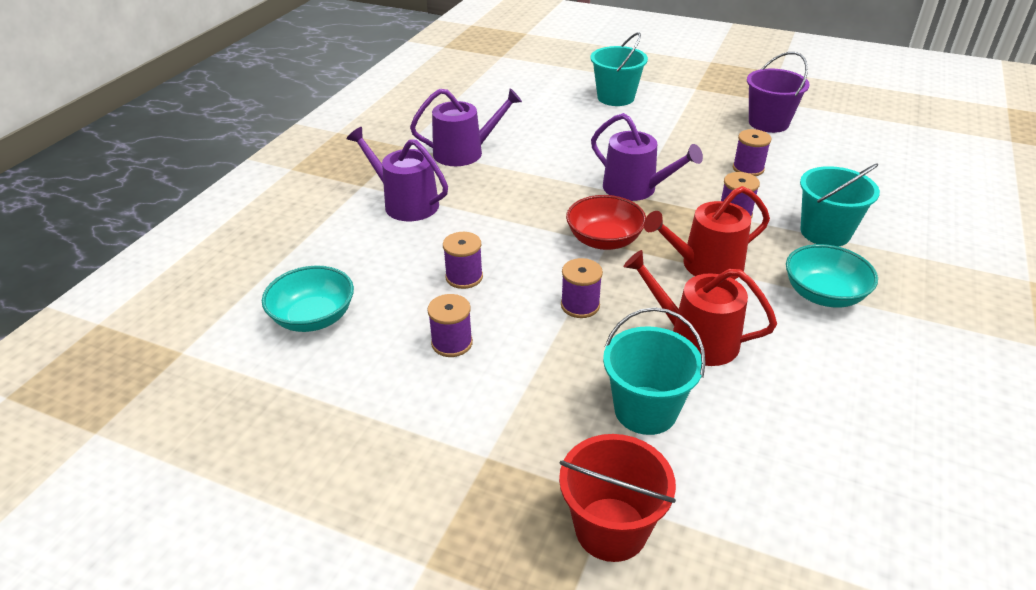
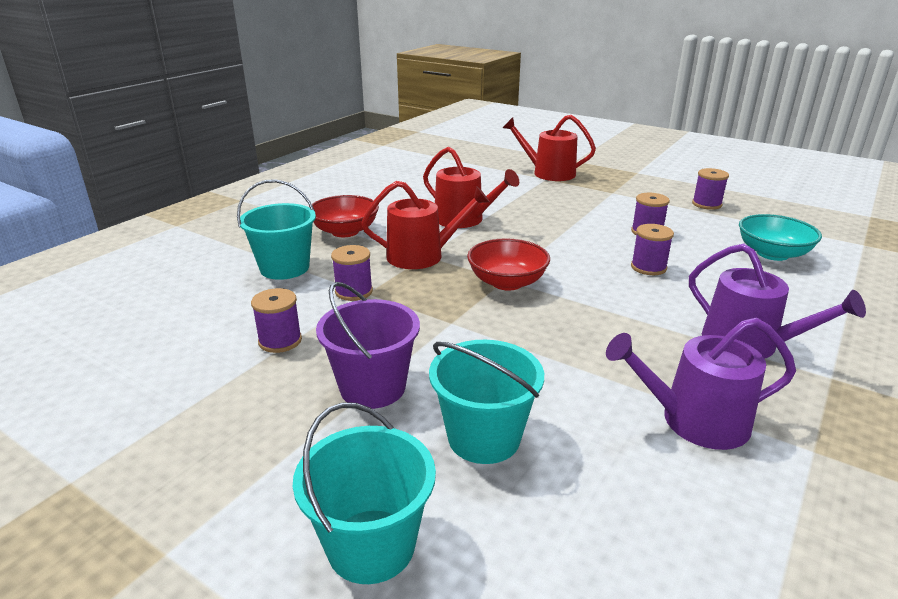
camera: 170 degrees left, 10 degrees down
(580, 305) = (544, 242): purple spool -> purple spool (706, 204)
(611, 529) = (548, 173): red bucket -> red watering can
(636, 189) = (445, 330): purple watering can -> none
(645, 410) = (515, 198): turquoise bucket -> turquoise bucket (484, 438)
(768, 123) = (149, 419): purple bucket -> purple bucket (373, 387)
(823, 294) = (345, 231): turquoise bowl -> red bowl

